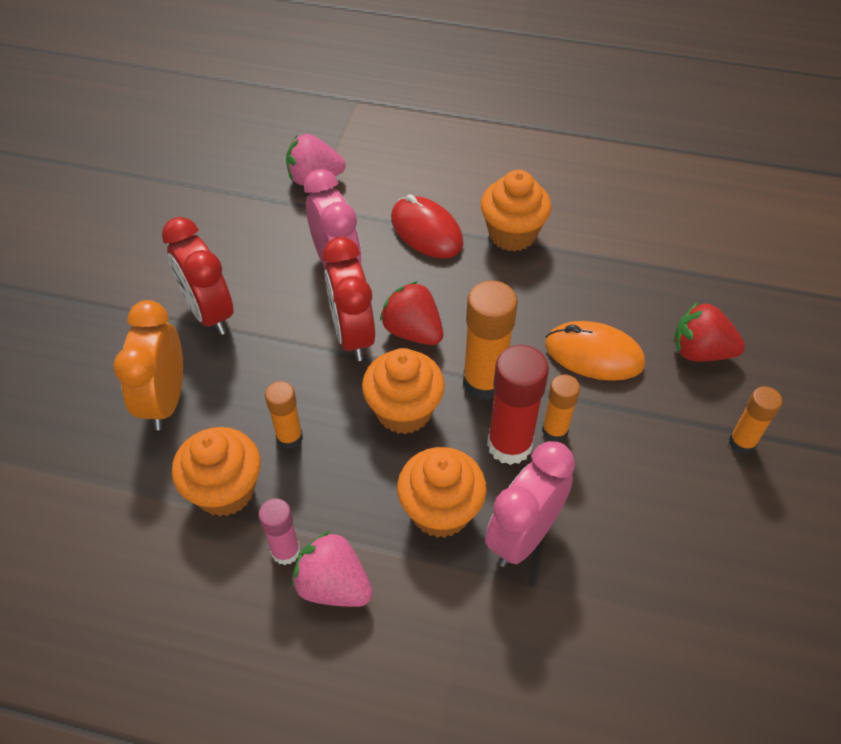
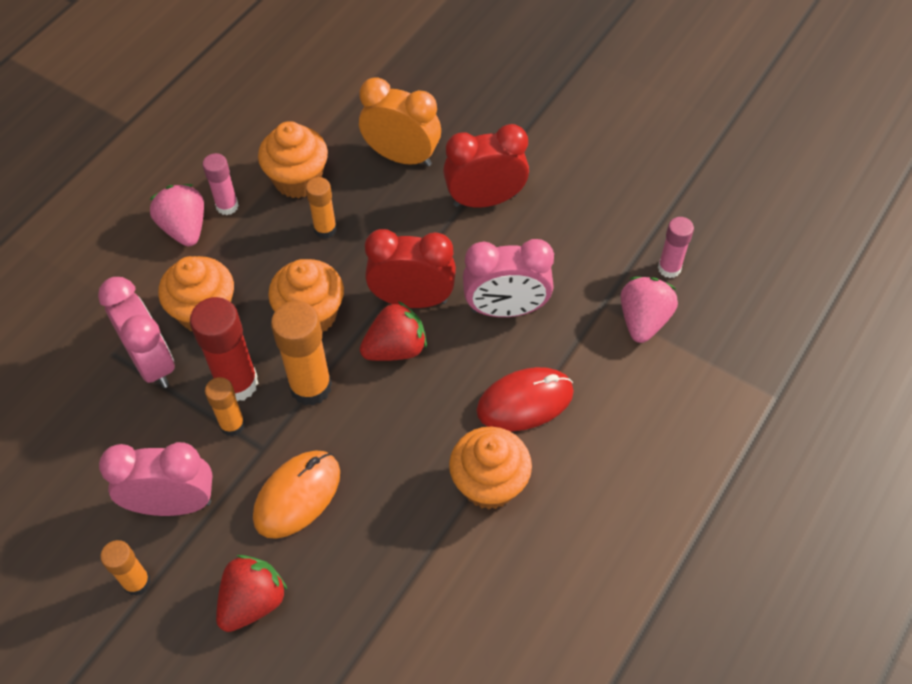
camera: 110 degrees right, 5 degrees up
(253, 173) = (669, 268): none -> pink glue stick
(333, 585) = (184, 228): pink strawberry -> pink strawberry turned 75 degrees counterclockwise
(657, 446) = (173, 504): none -> pink clock

